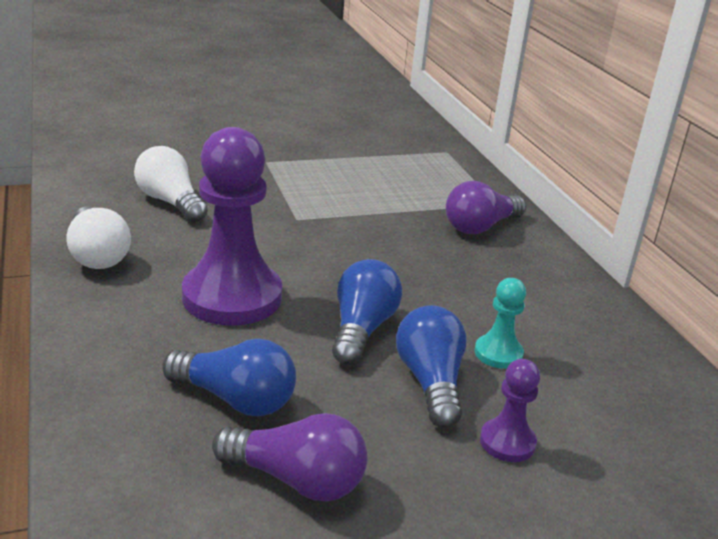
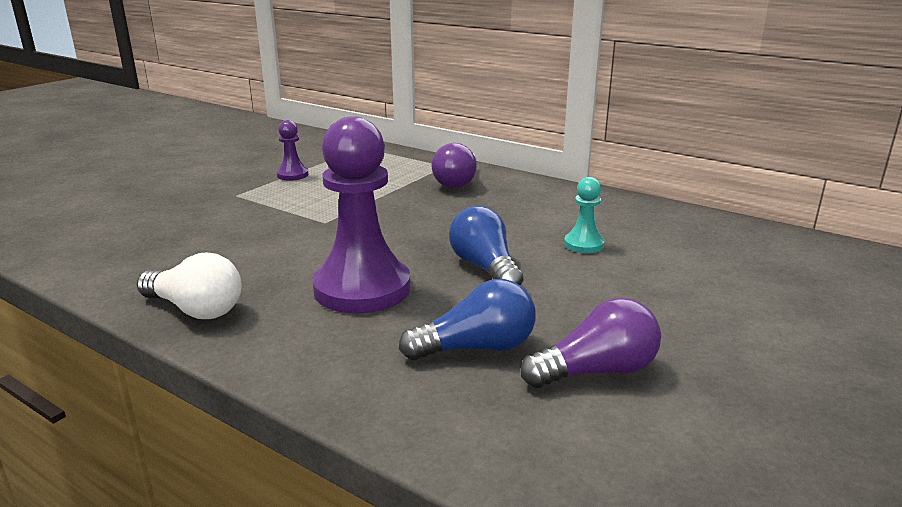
camera: 35 degrees left, 5 degrees down
(170, 202) = (199, 249): white light bulb -> none
(430, 382) = (574, 277): blue light bulb -> none
(507, 442) = (666, 287): purple pawn -> purple pawn (292, 175)

